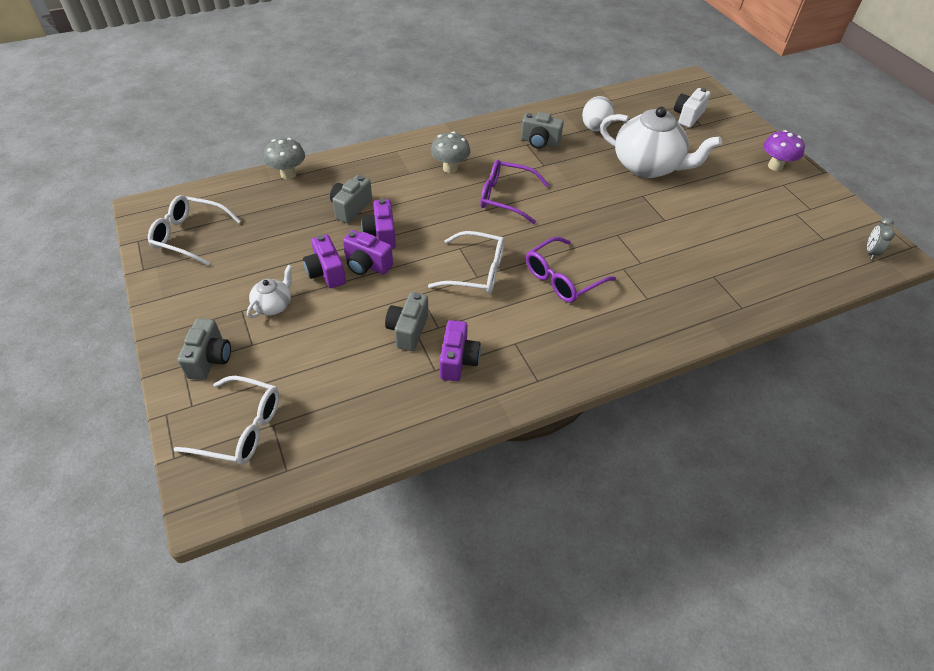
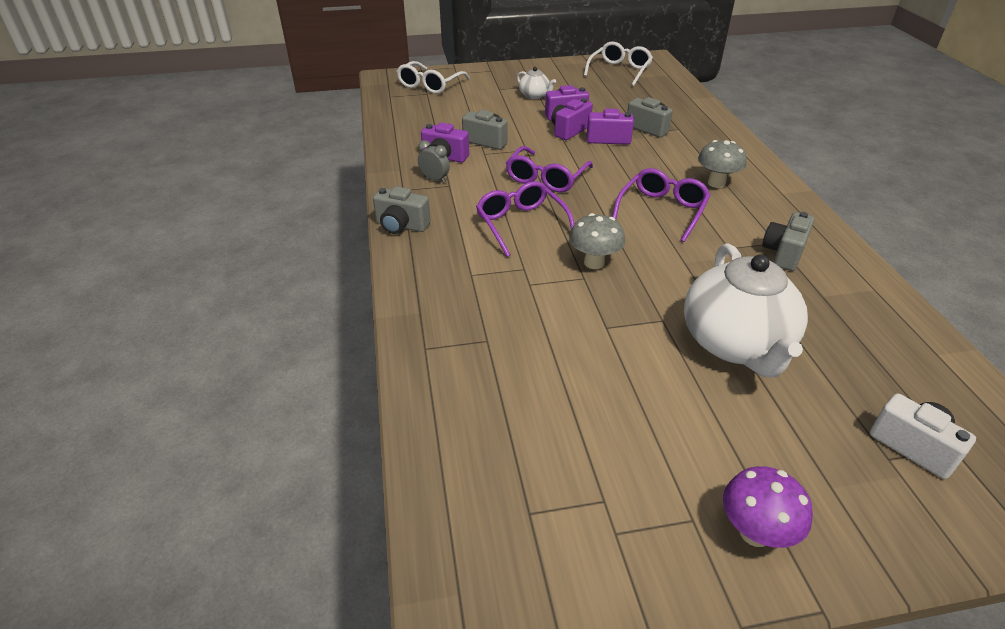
camera: 105 degrees right, 10 degrees down
(210, 359) = (492, 77): grey camera -> grey camera (401, 226)
(288, 174) = (699, 105): grey mushroom -> grey mushroom (594, 263)
(476, 271) = (546, 178): white glasses -> purple glasses
(595, 128) = (834, 313): white egg -> none
(647, 166) = (736, 344): white teapot -> white teapot turned 45 degrees counterclockwise
(870, 252) = (478, 576): grey clock -> grey clock (434, 179)

